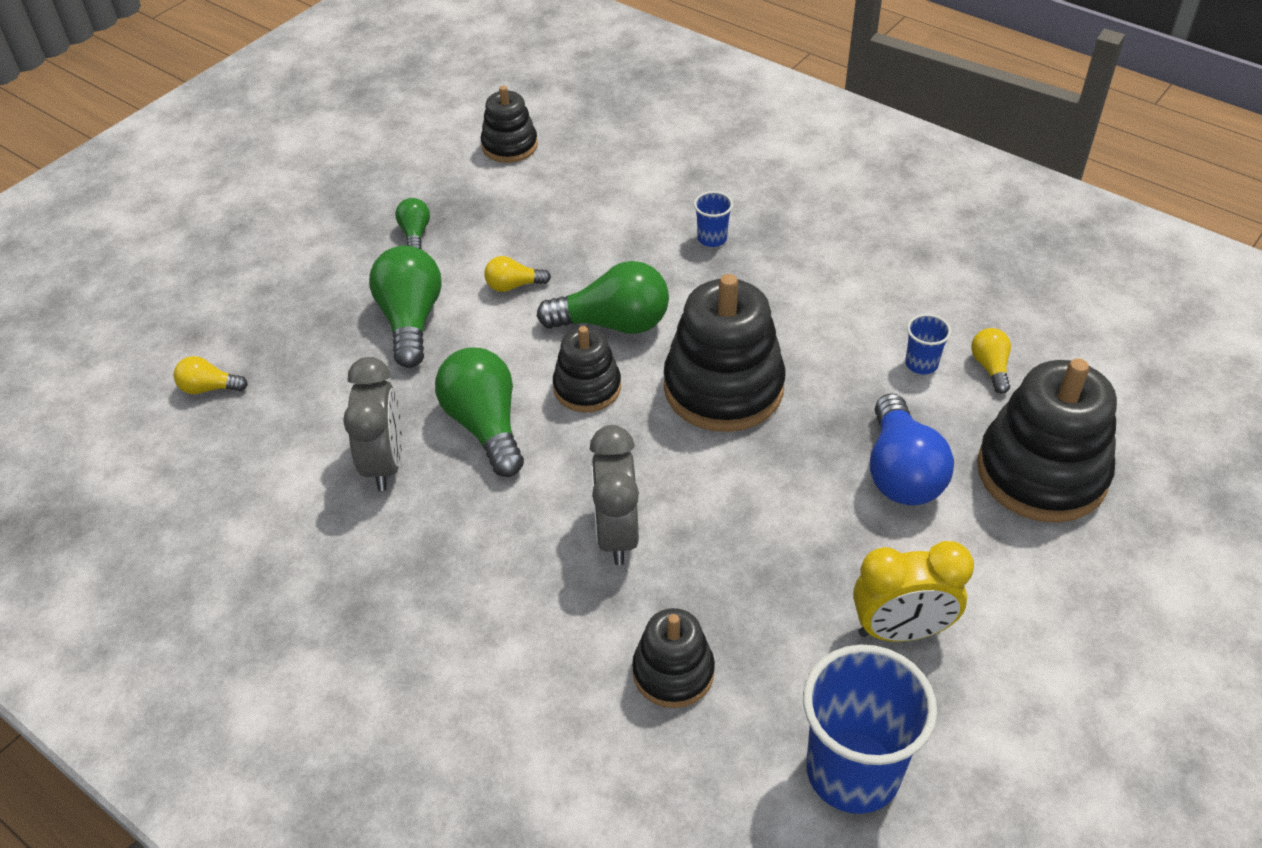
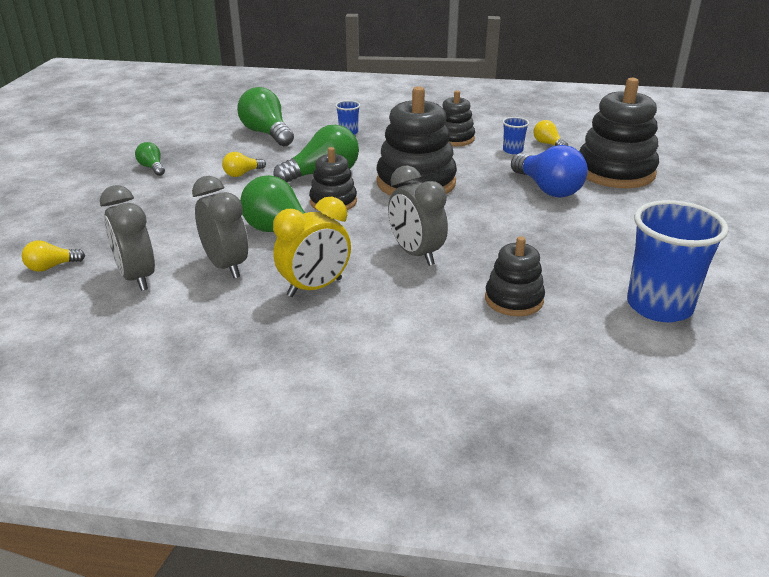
camera: 30 degrees left, 15 degrees down
(282, 444) = (137, 278): none -> grey clock
(411, 320) = (184, 202): green light bulb -> green light bulb (267, 133)
(509, 146) = (184, 123): black stacking toy -> black stacking toy (454, 138)
(901, 630) = (617, 245): yellow clock -> yellow clock (315, 287)

